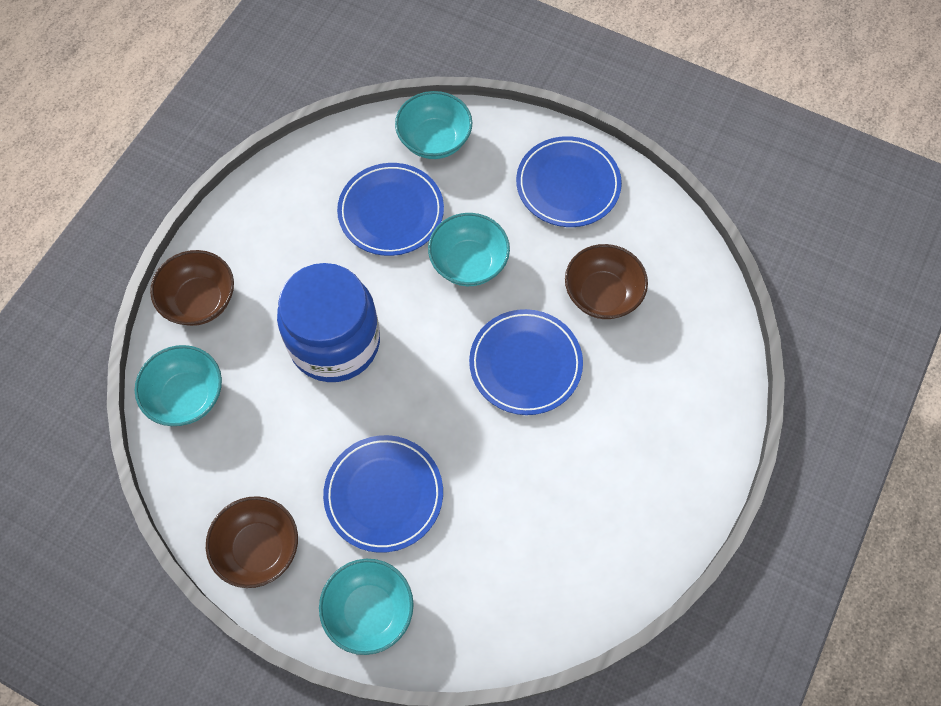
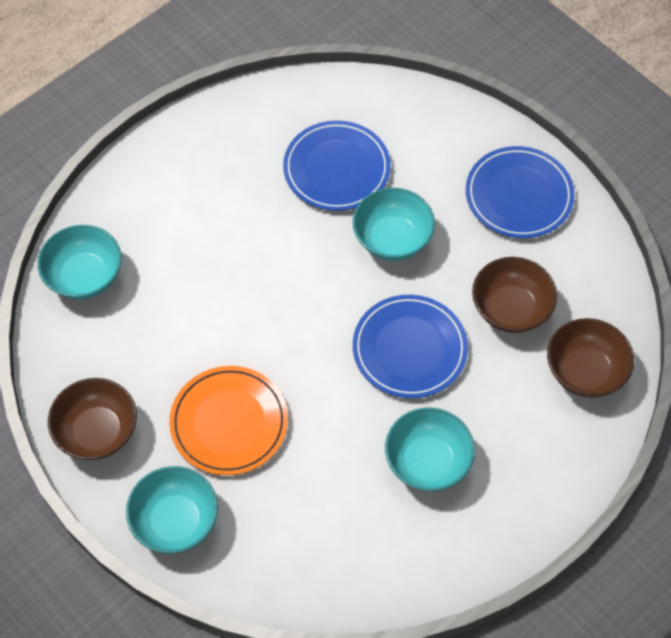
camera: 20 degrees right, 5 degrees down
(200, 300) = (129, 195): brown bowl -> brown bowl (585, 371)
(335, 342) = (237, 271): blue jar -> none
(384, 494) = (229, 422): blue plate -> orange plate
(434, 140) = (405, 114): turquoise bowl -> turquoise bowl (427, 461)

